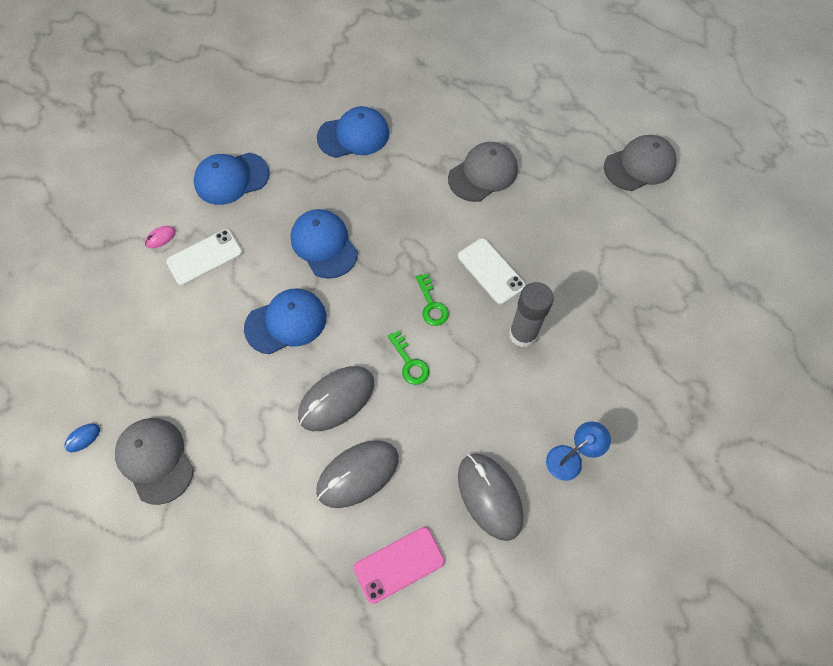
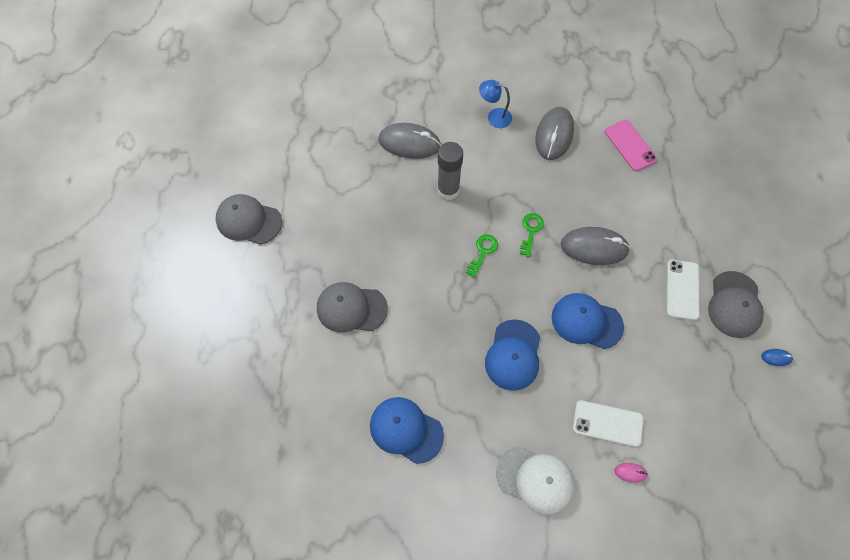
camera: 135 degrees left, 0 degrees up
(231, 178) = (535, 479): blue cap -> white cap
(358, 474) = (616, 200): grey mouse -> grey mouse (409, 143)
(399, 564) = (630, 145): pink phone -> pink phone turned 45 degrees clockwise
(491, 271) = (424, 240): white phone -> white phone (682, 289)

